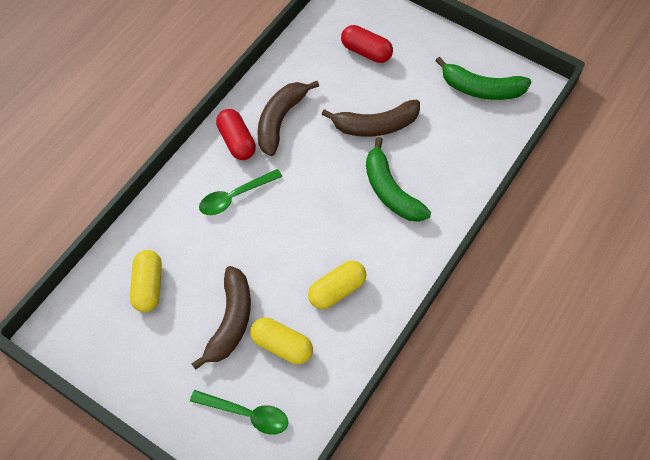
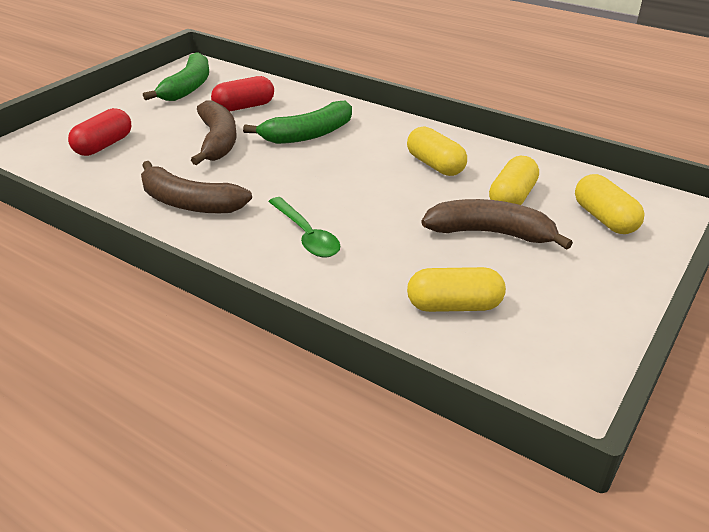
camera: 90 degrees left, 25 degrees down
(237, 141) = (214, 236): red capsule -> red capsule (244, 107)
(247, 414) = (604, 218): green spoon -> yellow capsule

